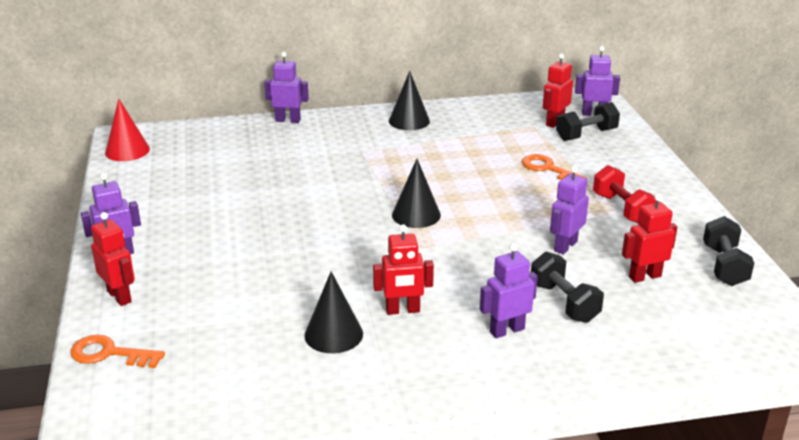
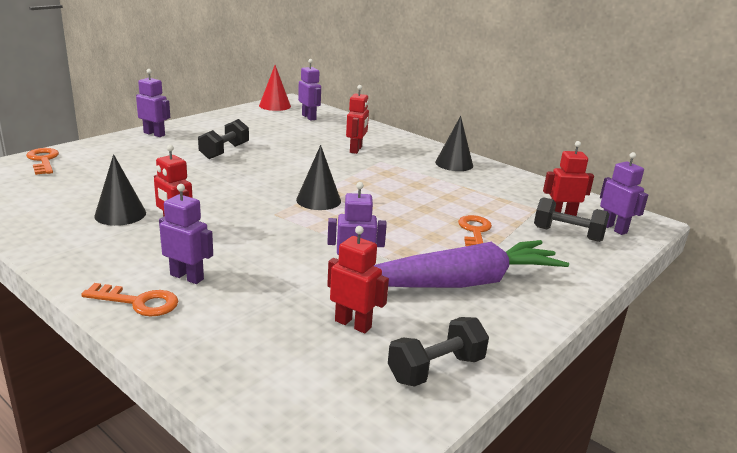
camera: 50 degrees right, 5 degrees down
(119, 296) = (108, 146): red robot -> red robot (356, 149)
(288, 120) = (384, 131): purple robot -> purple robot (309, 117)
(532, 368) = (138, 302): none -> orange key
(564, 302) = (259, 292): black dumbbell -> black dumbbell (224, 151)
(622, 209) = (461, 283): red dumbbell -> purple carrot

